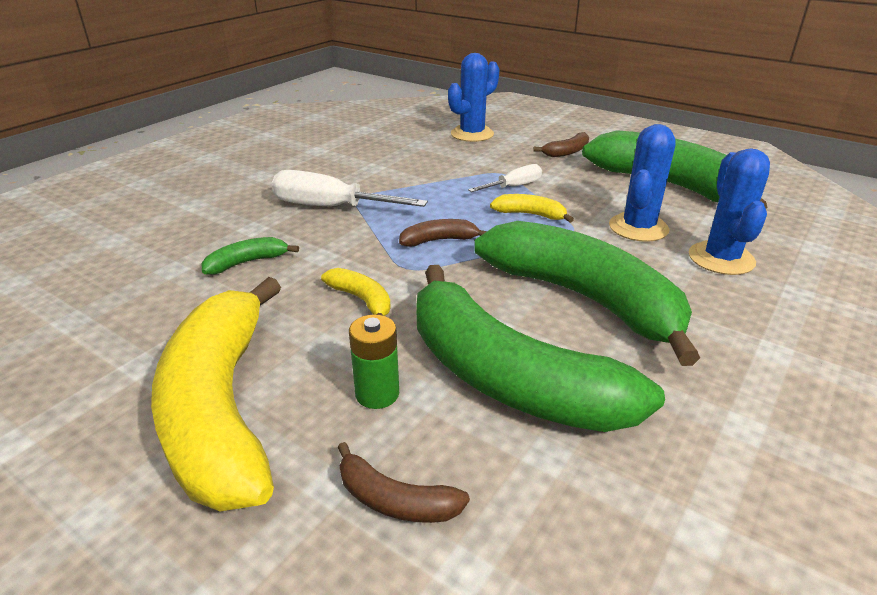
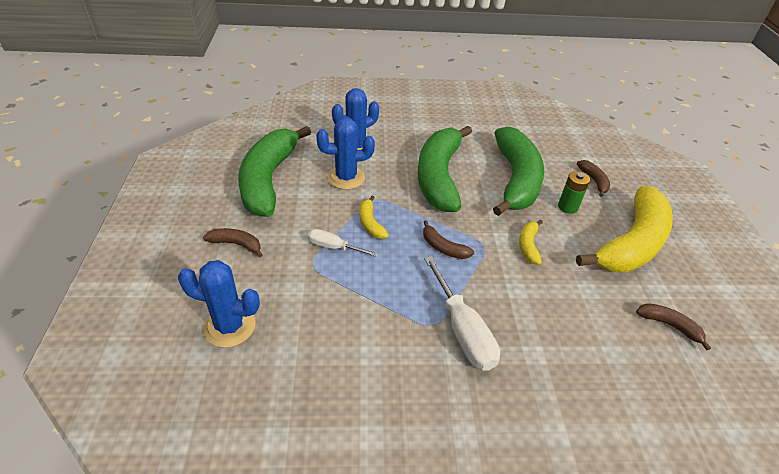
camera: 130 degrees left, 10 degrees up
(111, 330) = (669, 325): none -> brown banana
(247, 262) = (564, 320): green banana -> none

